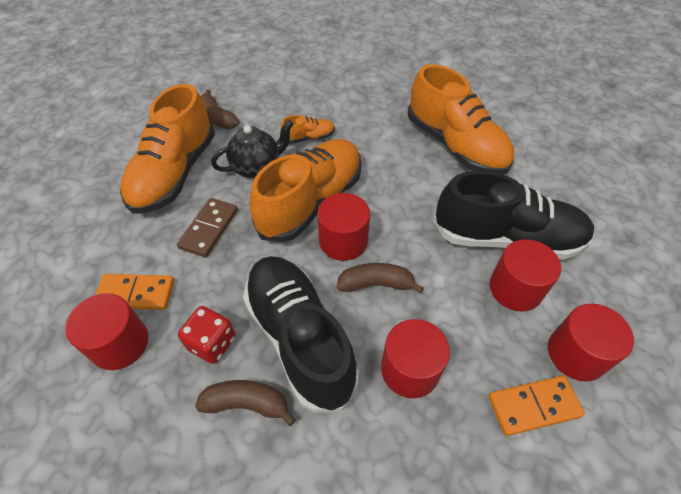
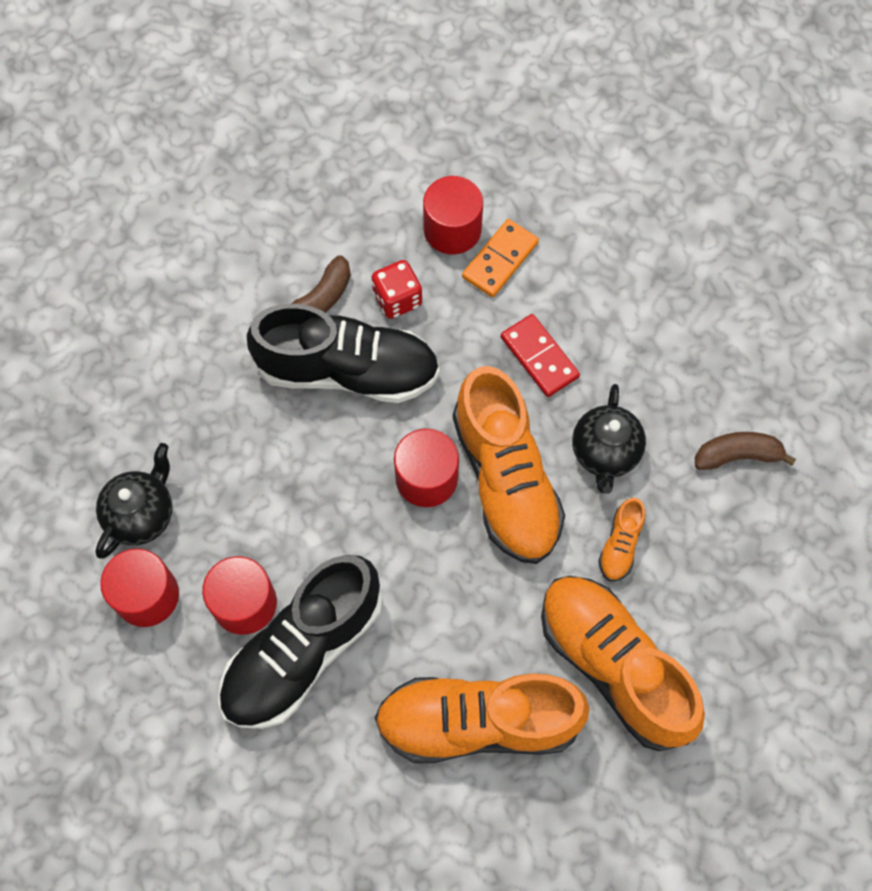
camera: 125 degrees right, 15 degrees up
(175, 173) = (655, 361): orange shoe -> orange shoe (614, 665)
(209, 229) = (539, 357): brown domino -> red domino
(376, 284) = (351, 473): brown banana -> none
(410, 369) = (249, 441): red cylinder -> none
(533, 406) = (142, 515): orange domino -> black teapot

